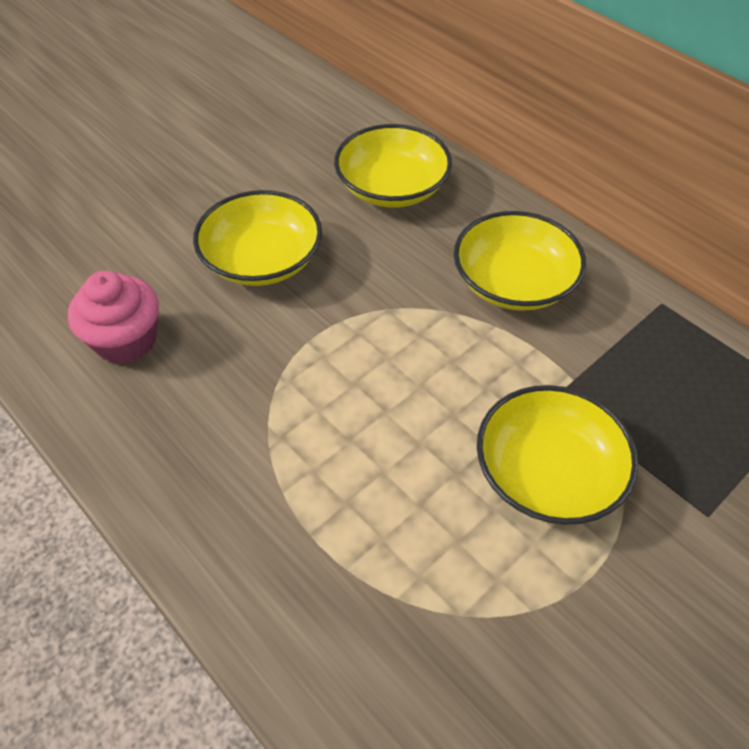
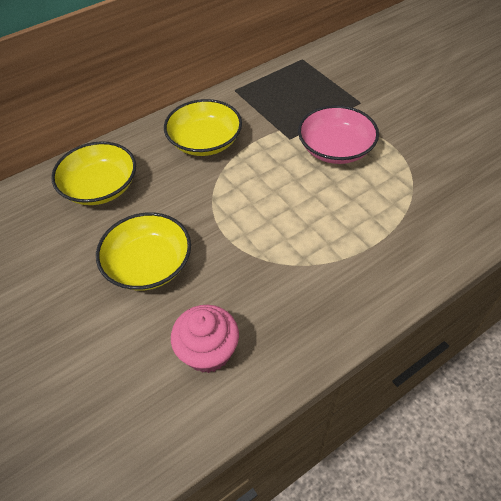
camera: 80 degrees left, 0 degrees up
(548, 473) = (335, 148): yellow bowl -> pink bowl

